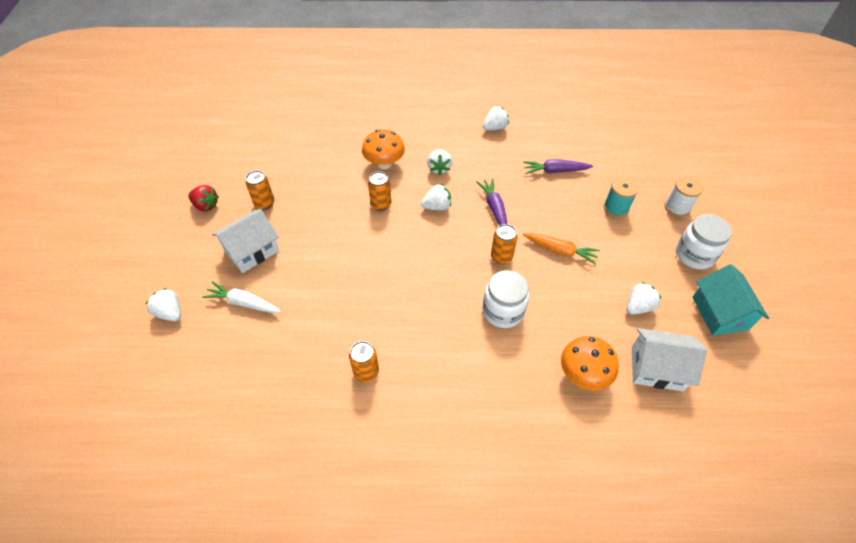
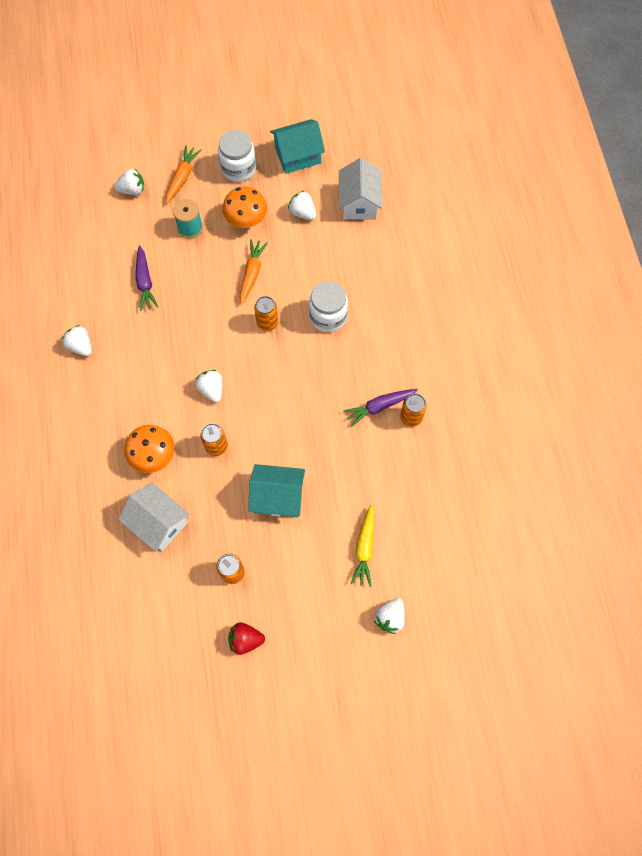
camera: 100 degrees left, 15 degrees up
(206, 205) = (245, 639): red strawberry -> red strawberry turned 105 degrees counterclockwise
(243, 303) = (364, 548): white carrot -> yellow carrot
(252, 251) = (300, 563): white house -> white house (158, 522)
(319, 242) = (278, 496): none -> turquoise house
(439, 168) = (154, 396): white strawberry -> white strawberry (132, 190)
(494, 208) = (206, 334): purple carrot -> purple carrot (379, 407)
(583, 374) = (376, 253): orange mushroom -> orange mushroom (246, 220)
(677, 207) = (182, 177): white spool -> orange carrot

